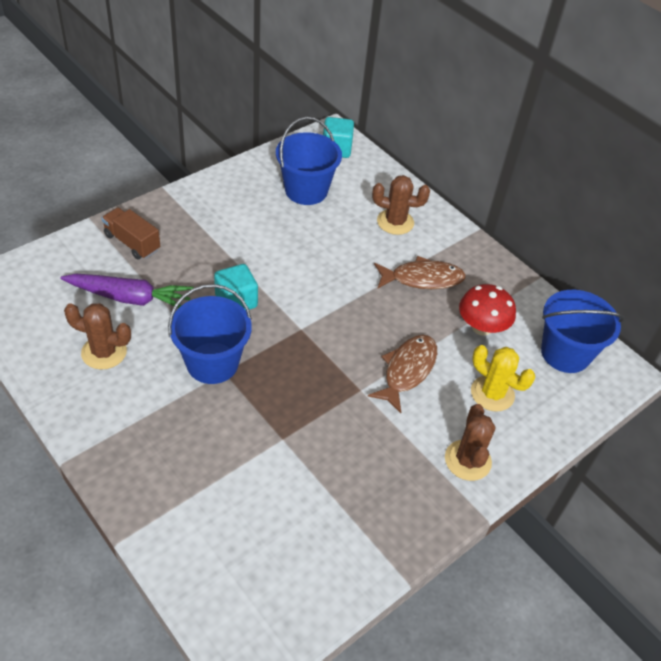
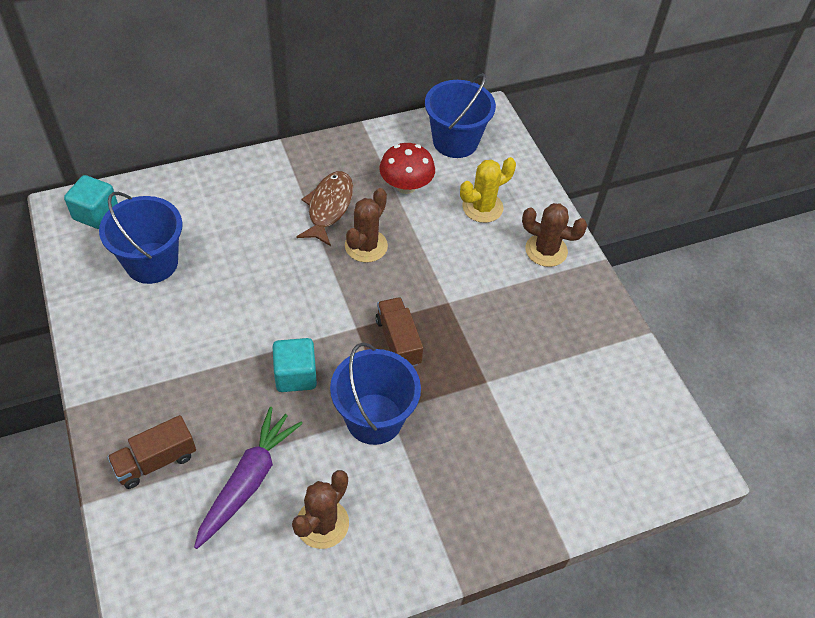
camera: 70 degrees left, 5 degrees up
(299, 361) = (398, 341): none -> brown truck
(395, 222) = (240, 201): brown cactus -> brown cactus (366, 246)
(407, 370) = (438, 259): brown fish -> none

